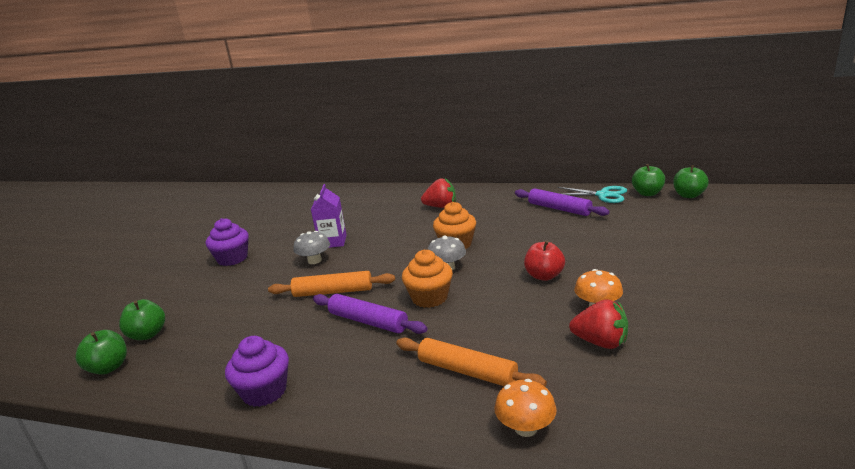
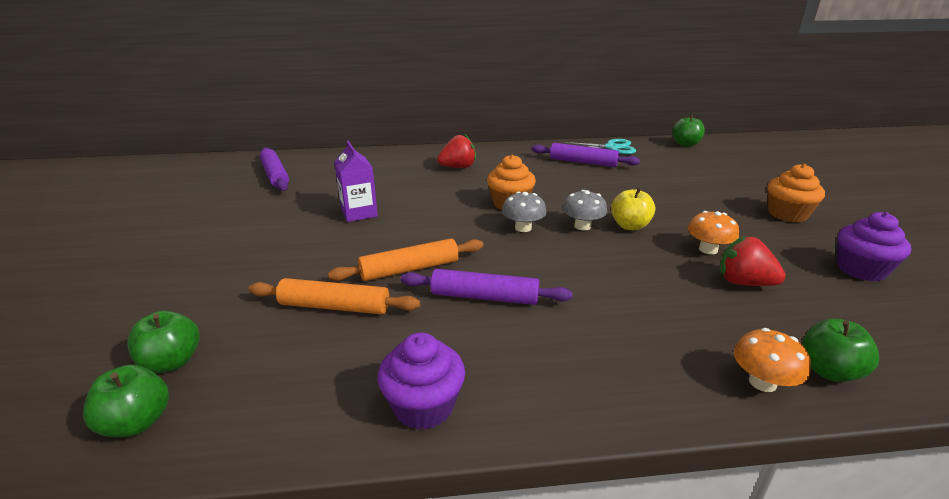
camera: 25 degrees left, 5 degrees up
(232, 258) = (232, 245): purple cupcake -> purple cupcake (861, 269)
(298, 205) = (275, 175): none -> purple rolling pin
(314, 260) = (353, 236): grey mushroom -> grey mushroom (582, 226)
(429, 298) = (532, 261): orange cupcake -> orange cupcake (787, 214)
(467, 371) = (647, 333): orange rolling pin -> orange rolling pin (334, 306)
(544, 276) = (630, 226): red apple -> yellow apple
(600, 342) = (744, 282): red strawberry -> red strawberry turned 150 degrees counterclockwise
(647, 193) = (649, 144): green apple -> green apple (828, 371)

